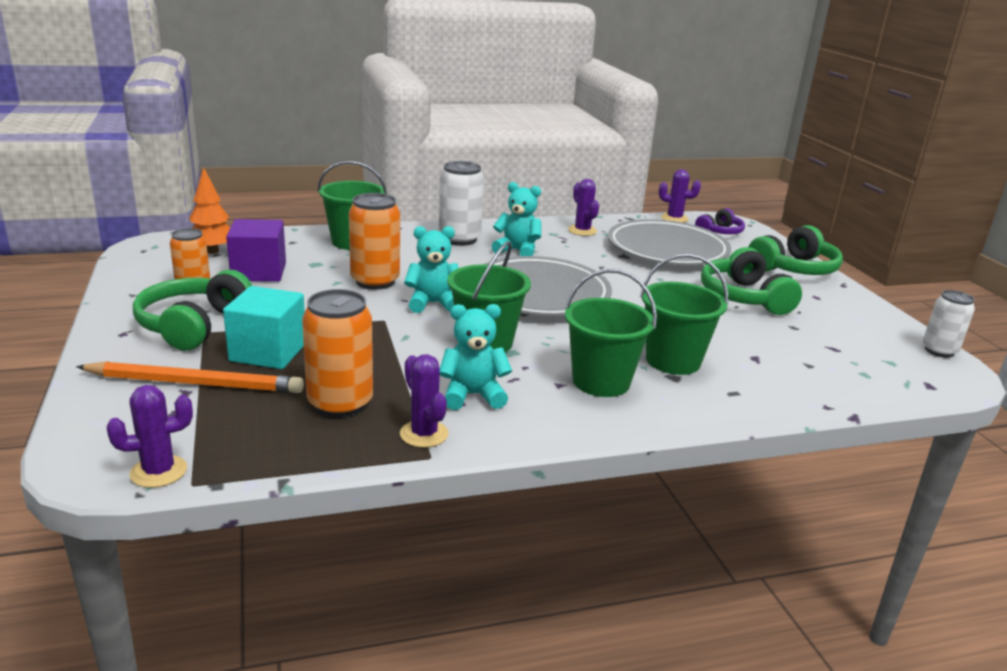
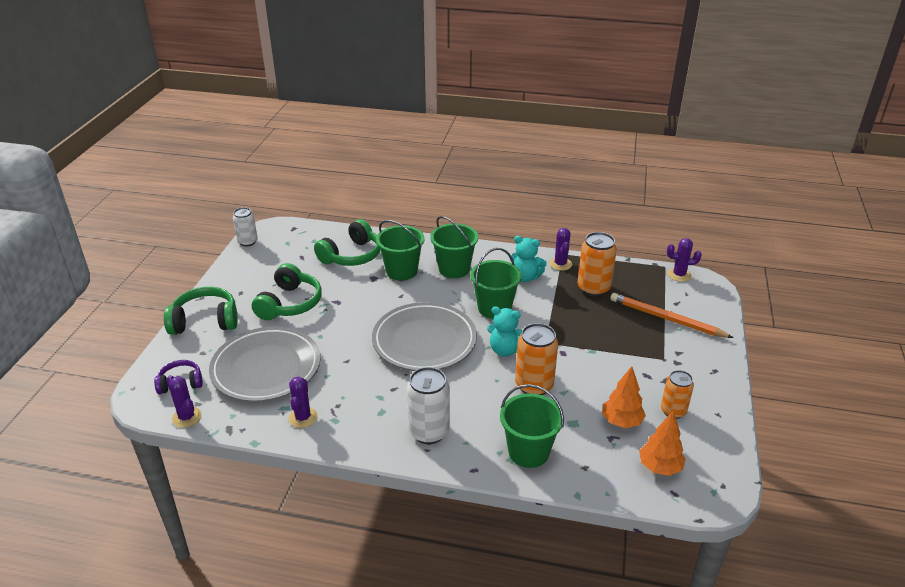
camera: 150 degrees left, 10 degrees up
(194, 325) = (670, 367): green headphones -> green headphones (351, 255)
(259, 272) = (621, 421): purple cube -> orange tree
(268, 352) = (625, 332): turquoise cube -> none
(517, 251) = (393, 399): turquoise teddy bear -> none

